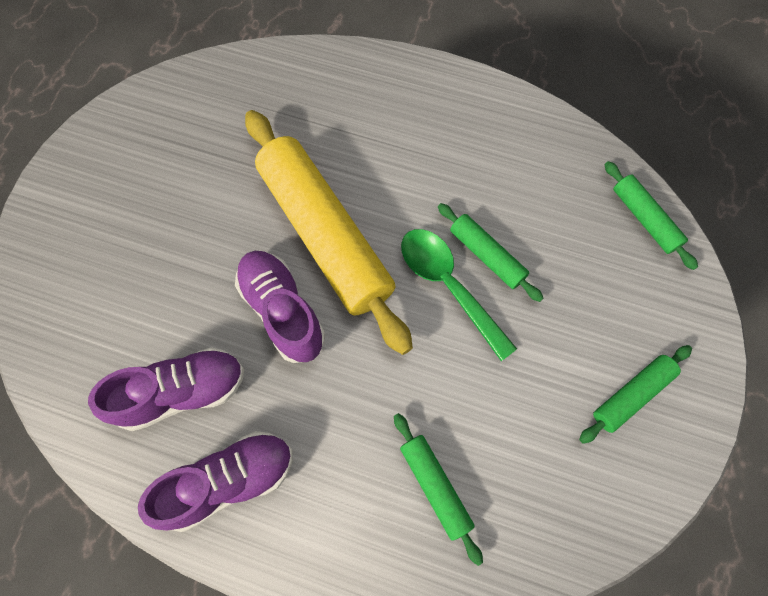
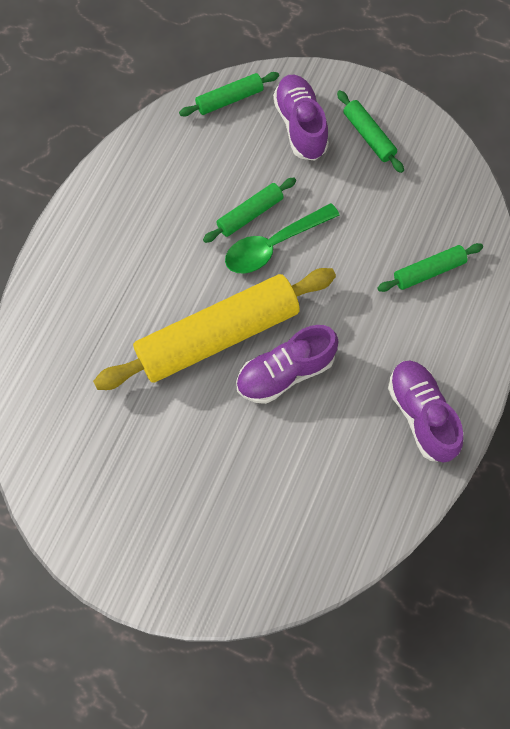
camera: 85 degrees left, 0 degrees up
(182, 392) = (350, 452): purple shoe -> purple shoe (300, 126)

